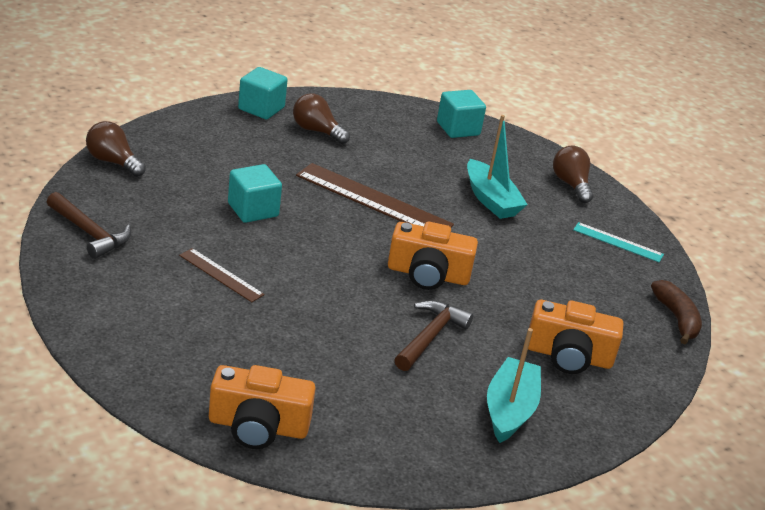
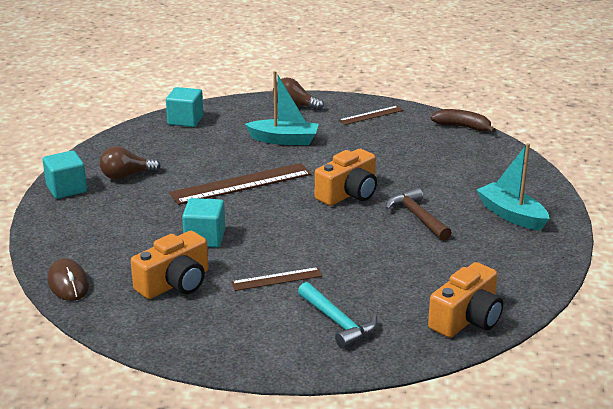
camera: 50 degrees left, 5 degrees down
(90, 233) = (163, 326): brown hammer -> none
(113, 162) = (68, 283): brown light bulb -> brown mouse
(178, 336) = (338, 322): none -> turquoise hammer
(568, 356) = (473, 175): orange camera -> orange camera (175, 283)
(618, 242) = (371, 115): turquoise ruler -> brown ruler

